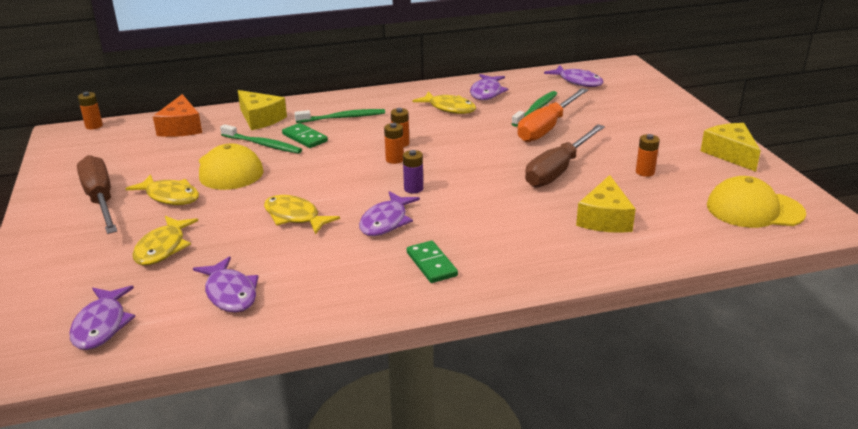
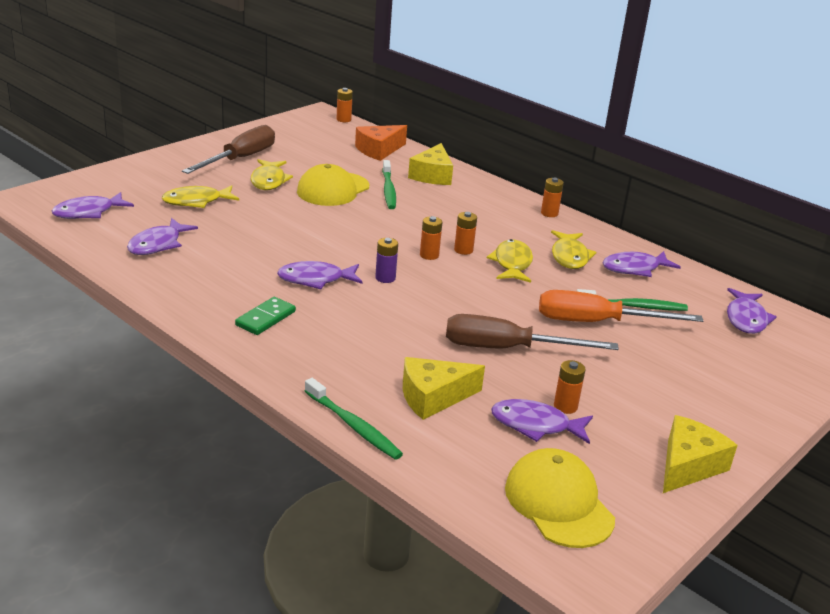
camera: 55 degrees right, 0 degrees up
(295, 217) = (285, 238): yellow fish -> yellow fish (512, 263)
(305, 138) = (421, 204): green domino -> none
(342, 118) = (480, 209): green toothbrush -> green toothbrush (353, 425)
(378, 95) = (549, 213): none -> orange battery
(662, 190) = (535, 425): none -> purple fish

